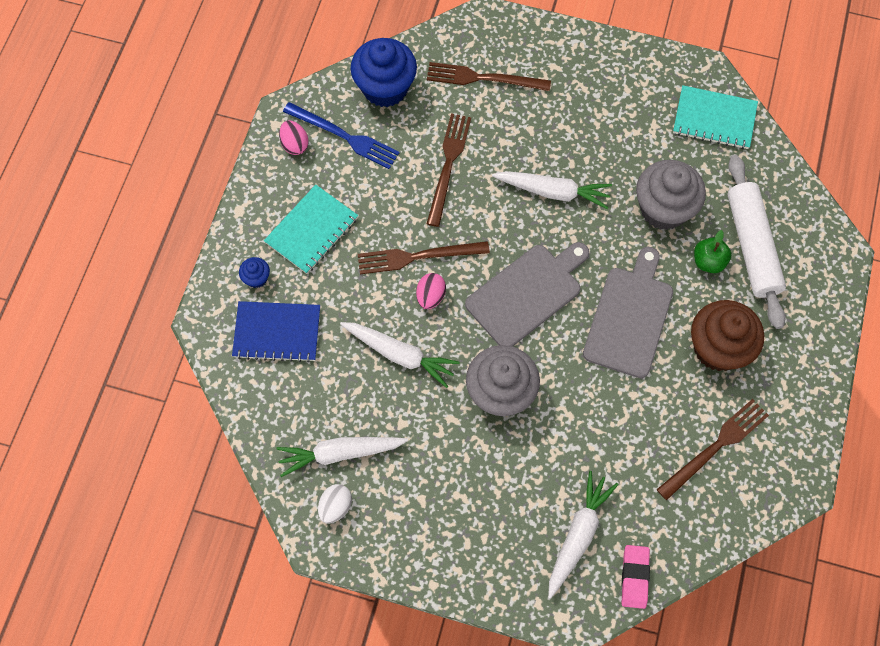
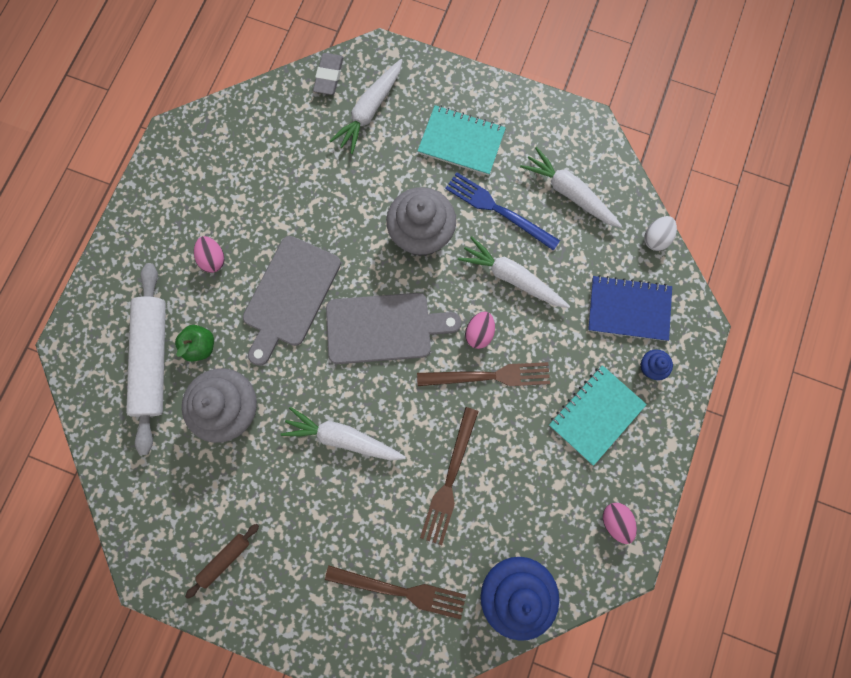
camera: 175 degrees left, 10 degrees up
(335, 506) = (573, 149): white egg -> white egg (655, 238)
(340, 453) = (569, 193): white carrot -> white carrot turned 135 degrees counterclockwise
(344, 136) = (560, 526): blue fork -> blue fork (498, 210)
(527, 293) = (384, 328): grey cutting board -> grey cutting board turned 150 degrees counterclockwise
(634, 577) = (329, 76): pink eraser -> grey eraser
(641, 89) = (225, 559): none -> brown rolling pin
(714, 119) = (153, 512): turquoise notebook -> turquoise notebook (461, 142)
(715, 447) = (238, 171): brown fork -> none
(718, 348) = (213, 259): brown cupcake -> pink egg

